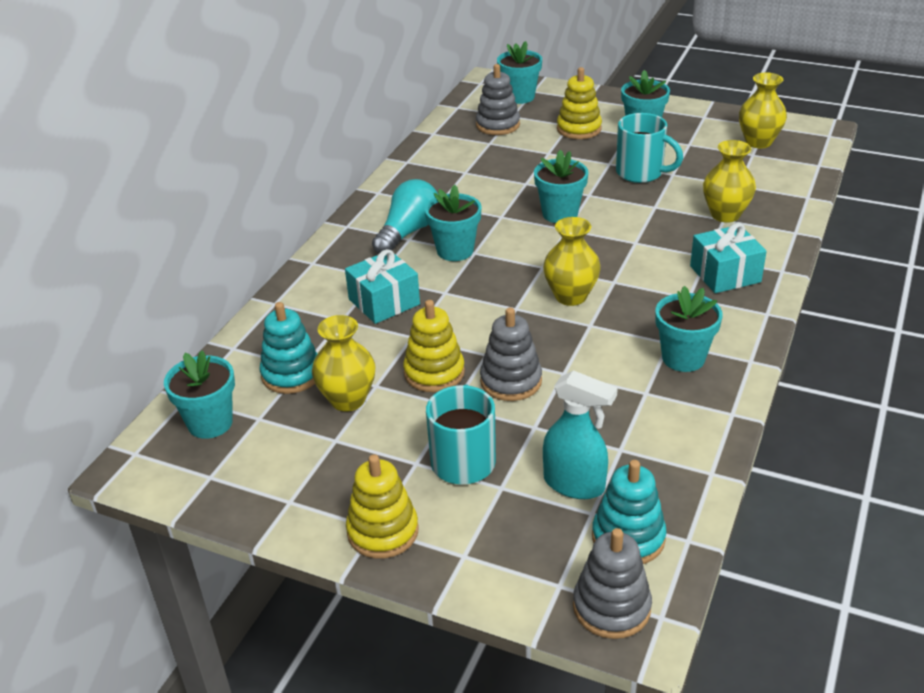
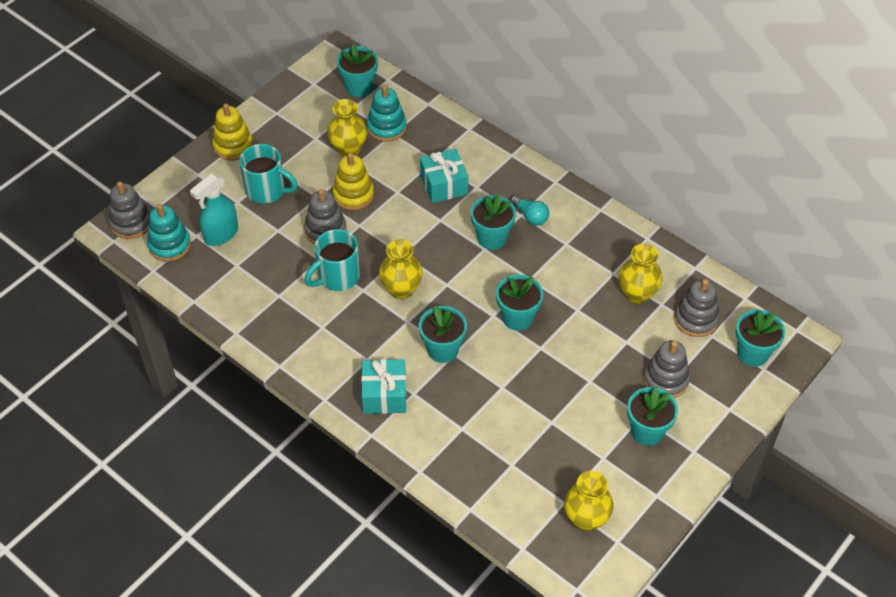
camera: 105 degrees right, 15 degrees up
(408, 232) = (530, 216): turquoise light bulb -> turquoise light bulb, size x0.62
(579, 129) = (665, 380): yellow stacking toy -> grey stacking toy
(641, 173) = (562, 398): turquoise mug -> turquoise mug (337, 277)
(683, 358) = (301, 329): turquoise flower pot -> turquoise flower pot (442, 349)
(725, 215) = (468, 432): yellow vase -> yellow vase (637, 294)

